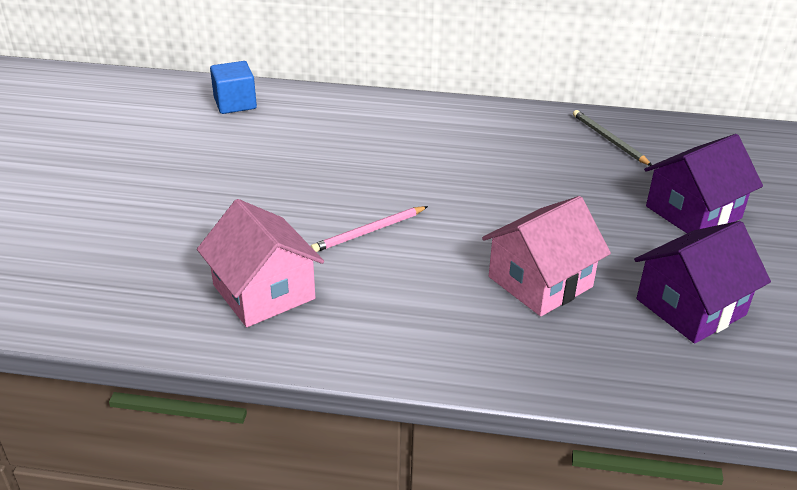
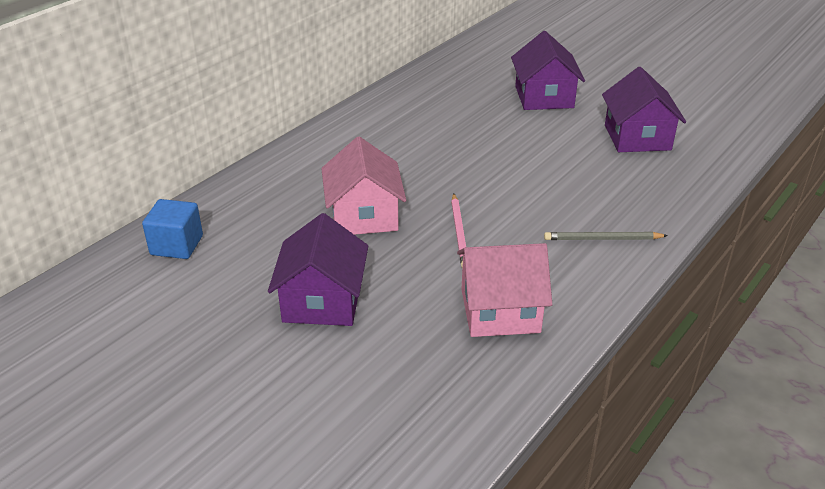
camera: 60 degrees left, 0 degrees up
(211, 191) = (322, 301): none -> purple house
(540, 282) = (576, 180): pink house -> pink house (364, 215)
(609, 140) = (433, 91): grey pencil -> grey pencil (602, 239)

